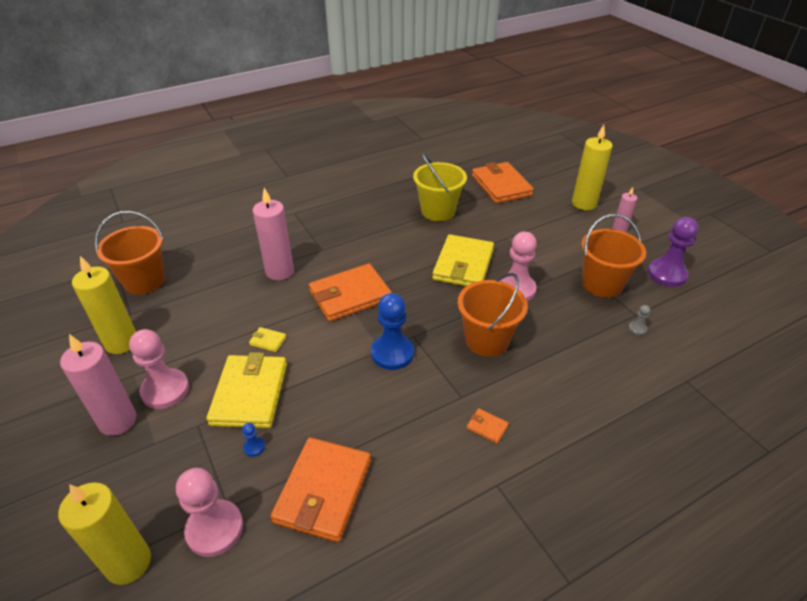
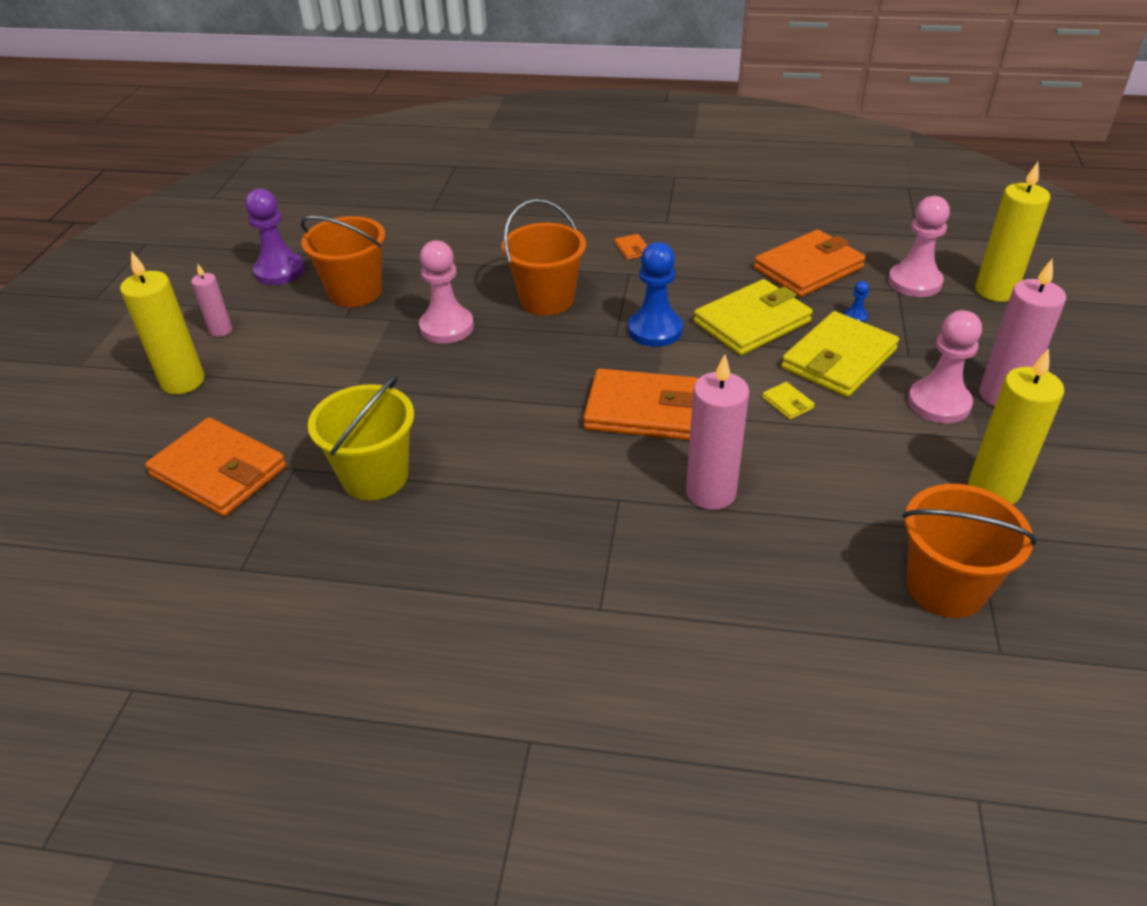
camera: 140 degrees left, 0 degrees up
(463, 265) = (460, 380): yellow wallet -> yellow wallet (751, 322)
(501, 186) = (219, 471): orange wallet -> orange wallet turned 75 degrees counterclockwise
(637, 328) = (399, 249): grey pawn -> none

